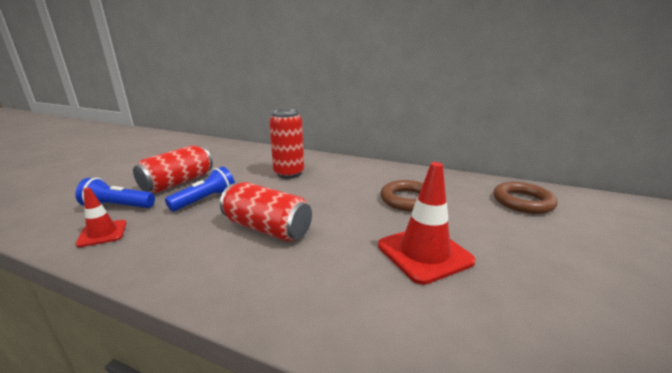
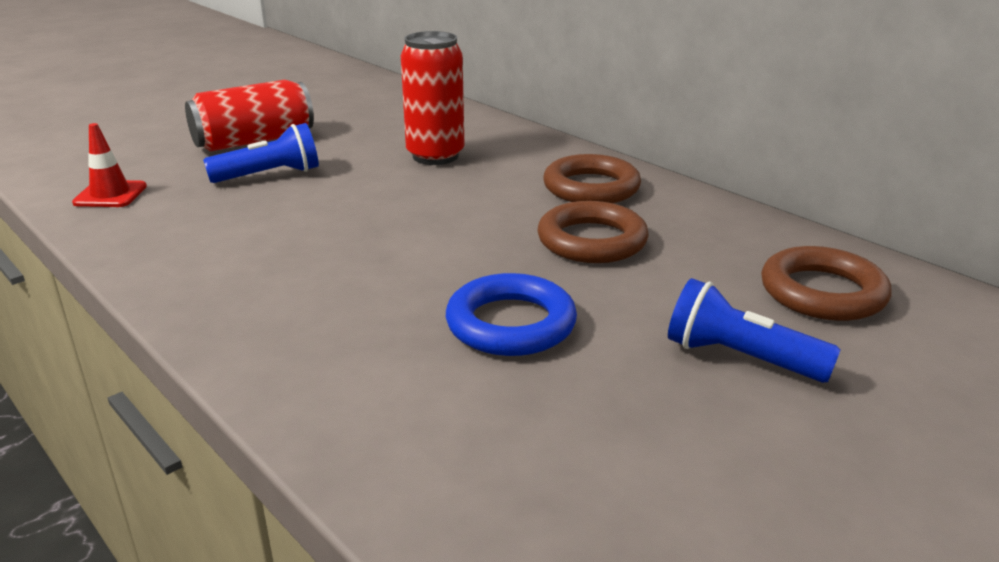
camera: 25 degrees right, 5 degrees up
(118, 206) = (152, 162): blue flashlight -> blue flashlight (740, 358)
(267, 228) = (316, 234): red can -> none
(378, 175) = (591, 188): none -> brown ring
(424, 253) = (511, 324): red traffic cone -> blue ring

